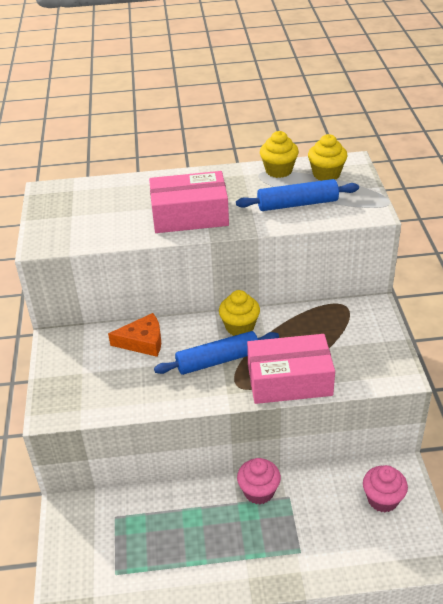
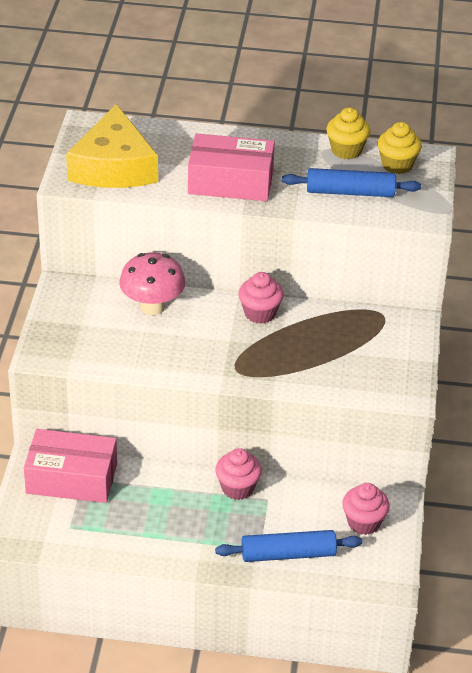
camera: 10 degrees right, 0 degrees up
(80, 222) = (114, 166): none -> yellow cheese
(143, 341) = (152, 307): orange cheese -> pink mushroom
(218, 360) = (224, 341): blue rolling pin -> blue rolling pin (288, 554)
(240, 327) = (260, 313): yellow cupcake -> pink cupcake
(289, 380) = (291, 376): pink box -> pink box (71, 478)

